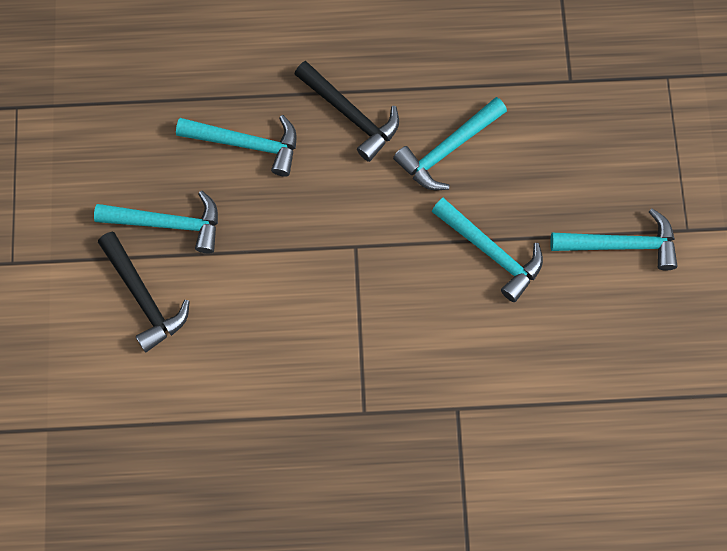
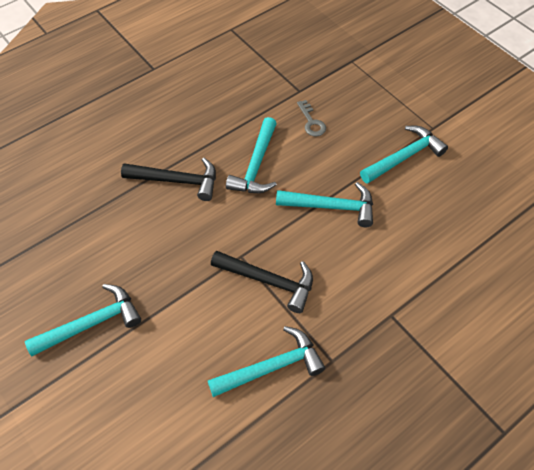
camera: 35 degrees left, 15 degrees down
(143, 297) = (106, 388): black hammer -> black hammer (268, 281)
(246, 144) = (116, 238): turquoise hammer -> turquoise hammer (271, 367)
(551, 132) = (311, 122): none -> grey key

